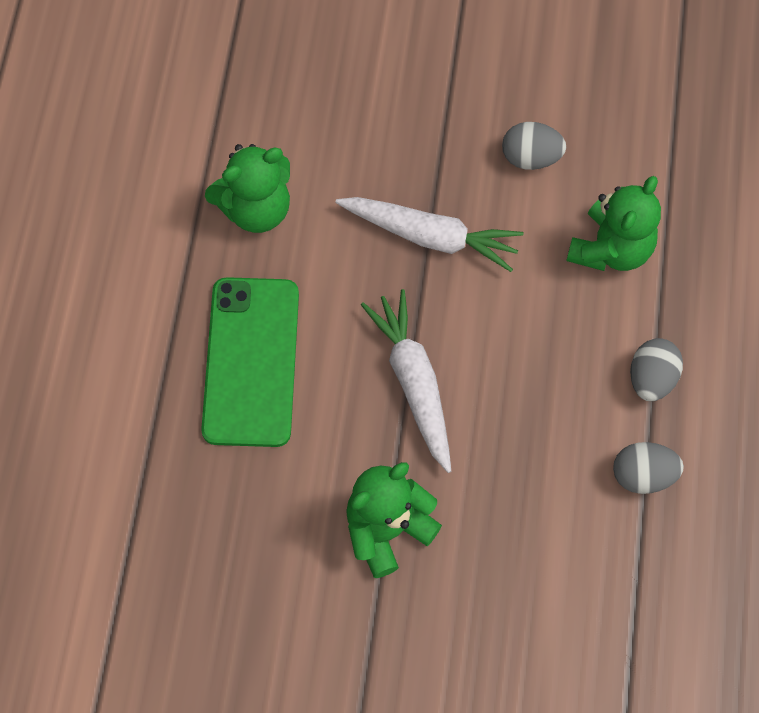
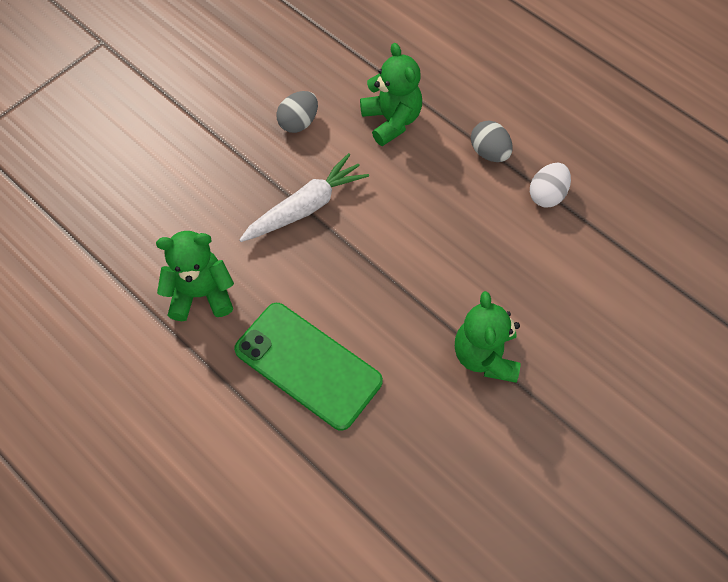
camera: 55 degrees left, 5 degrees down
(256, 208) = (201, 294): green teddy bear -> green teddy bear turned 105 degrees counterclockwise
(414, 383) = (397, 278): white carrot -> none
(643, 475) = (547, 195): grey egg -> white egg

